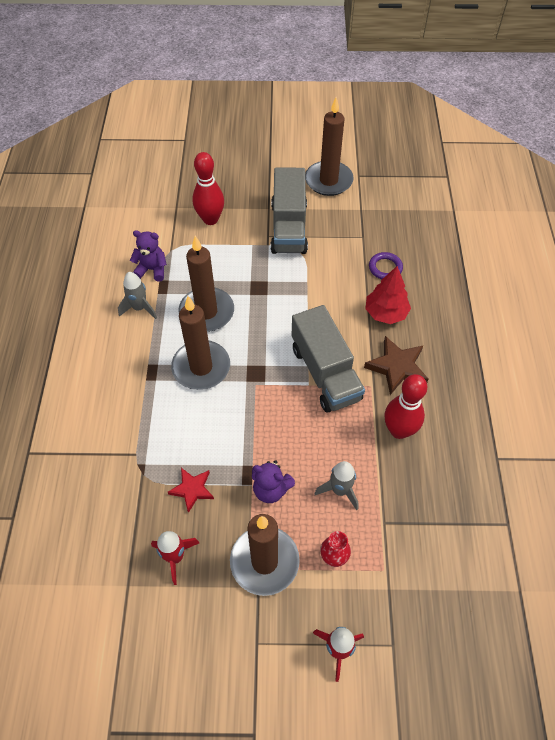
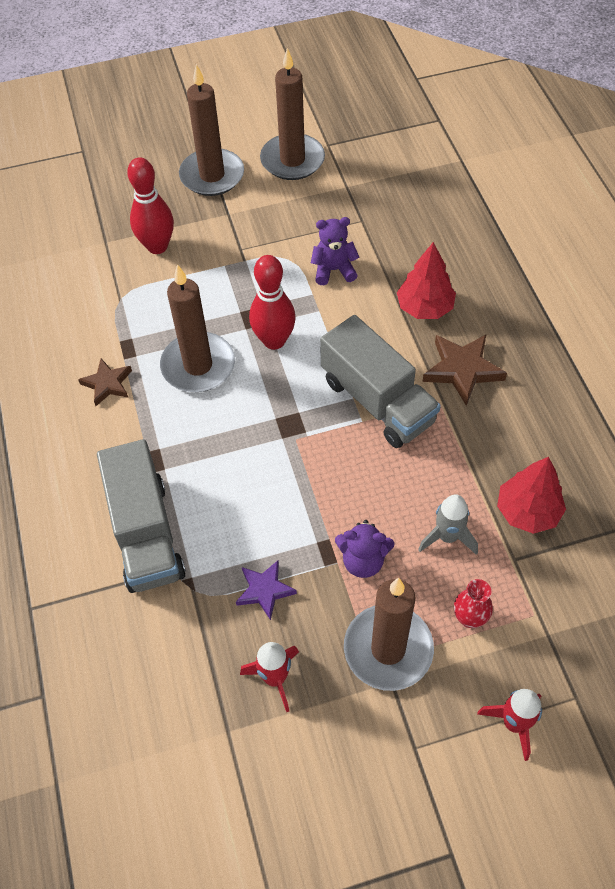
camera: 15 degrees left, 0 degrees up
(139, 308) = (107, 384): grey rocket -> brown star
(152, 269) = (104, 330): purple teddy bear -> purple teddy bear (334, 270)
(192, 489) = (264, 590): red star -> purple star
(201, 367) = (217, 437): brown candle -> brown candle (212, 175)
(289, 228) = (264, 232): grey truck -> grey truck (146, 534)
(385, 268) = (404, 252): purple ring -> none
(399, 430) = (492, 445): red bowling pin -> red bowling pin (274, 340)
(407, 489) = (527, 511): none -> red tree

